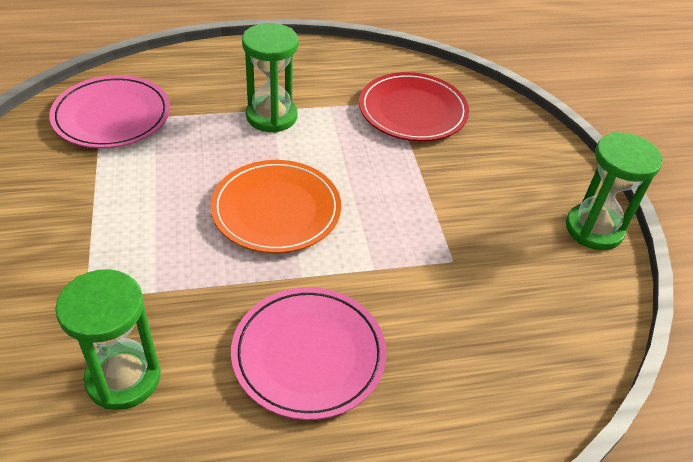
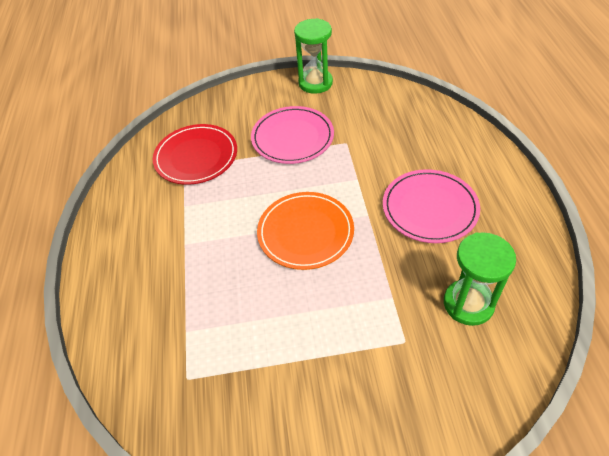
camera: 80 degrees left, 5 degrees up
(112, 116) = (181, 369): pink plate -> pink plate (292, 138)
(271, 116) = (194, 243): green hourglass -> none

